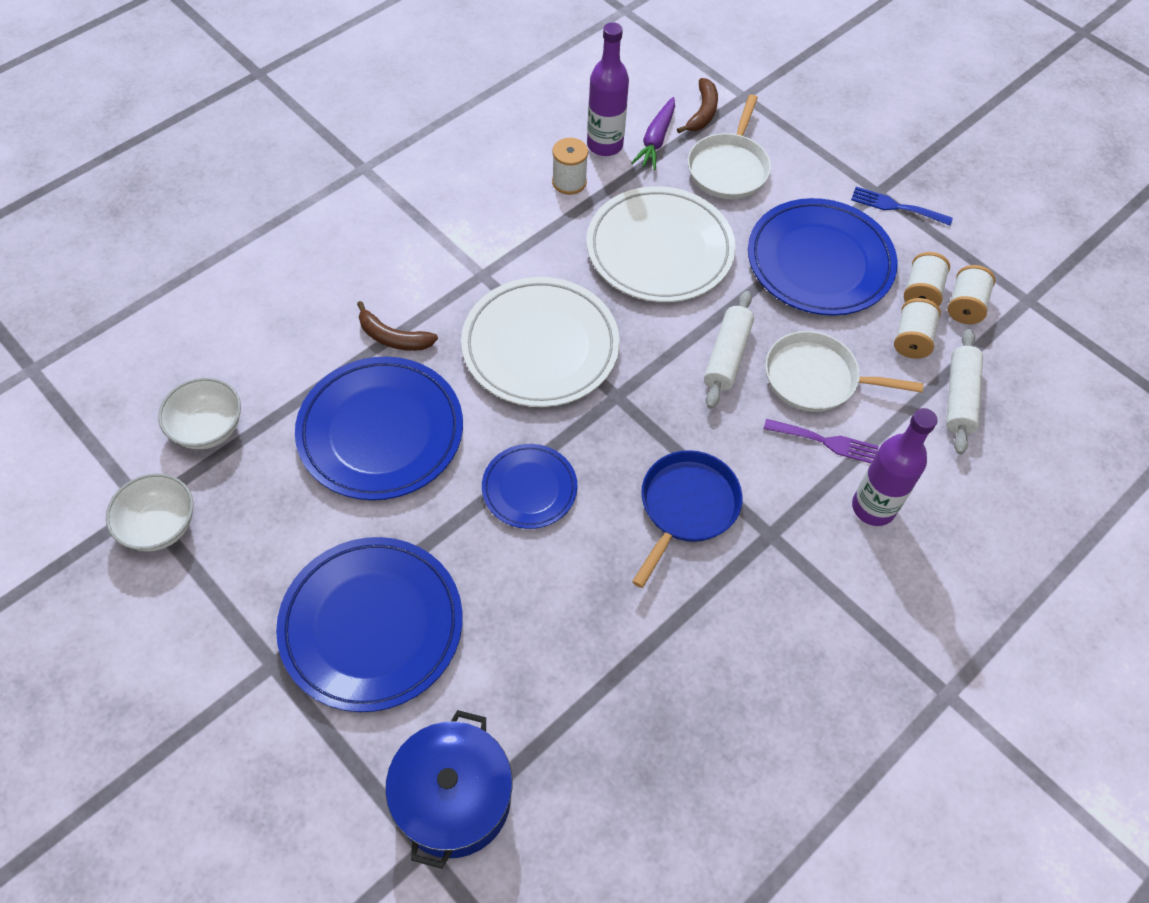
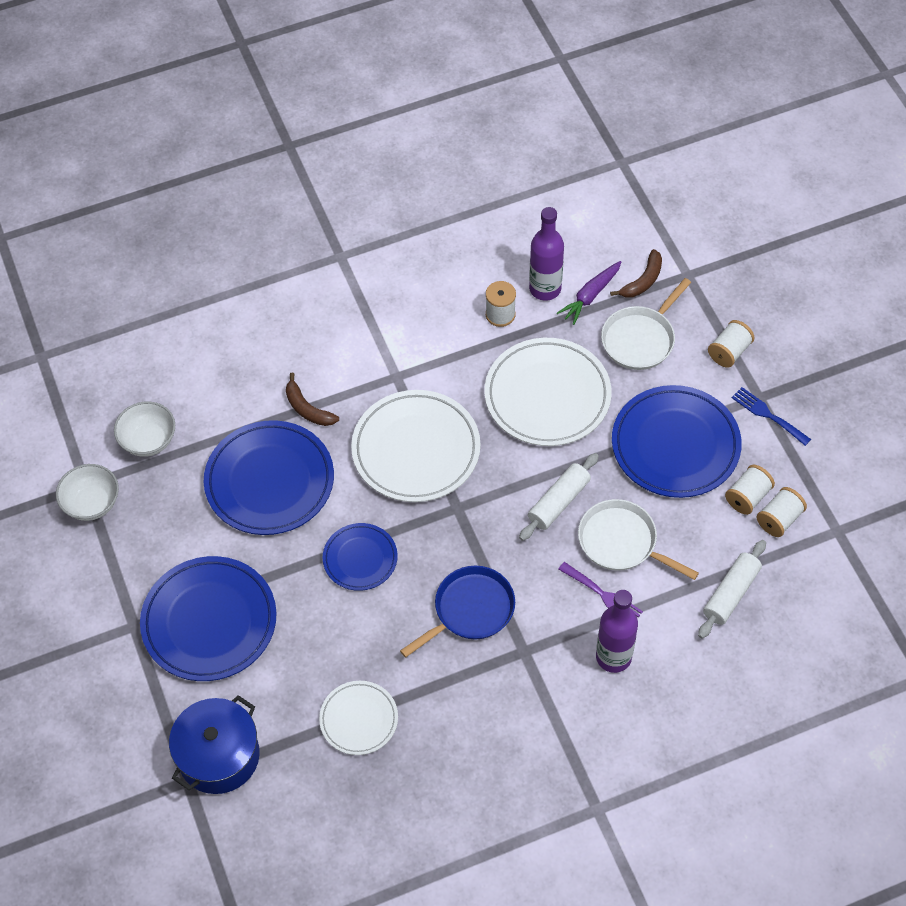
camera: 25 degrees right, 0 degrees up
(614, 685) = (359, 719): none -> white plate
(911, 339) = (717, 534): white spool -> white spool (729, 352)

